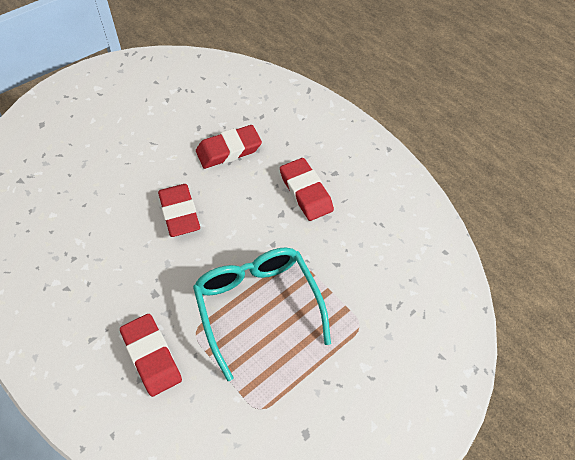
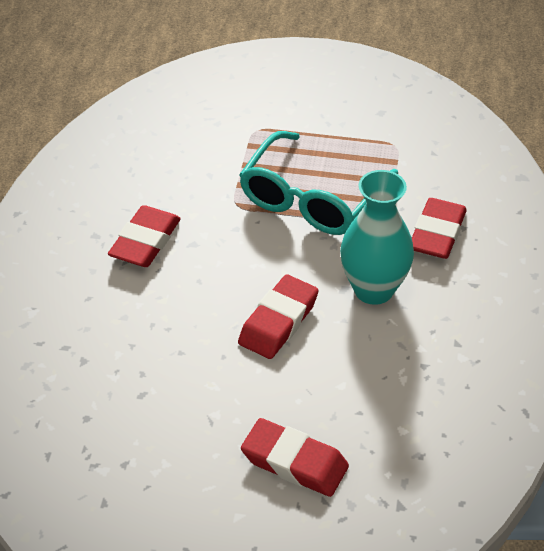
camera: 130 degrees left, 10 degrees down
(149, 278) = (373, 289): none -> turquoise vase
(229, 150) = (150, 341): red eraser -> red eraser (294, 462)

